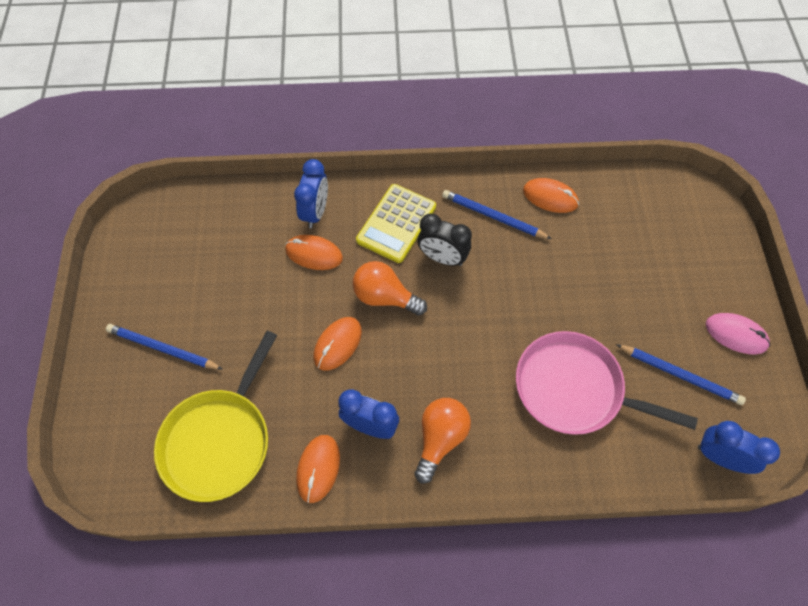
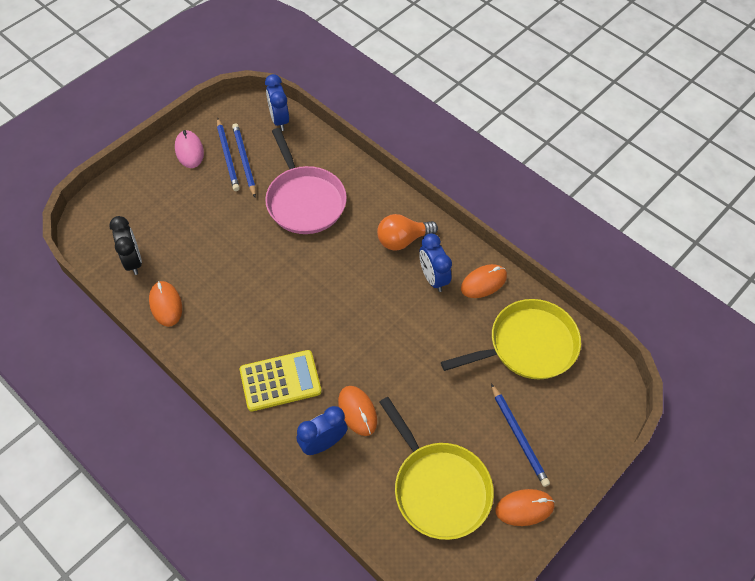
camera: 135 degrees left, 5 degrees down
(197, 256) = (439, 488): none -> yellow pan
(338, 344) = (404, 337): orange mouse -> orange mouse (524, 508)
(385, 297) = (344, 339): orange light bulb -> none
(442, 258) = (281, 330): black clock -> black clock (133, 261)
(493, 216) = (216, 326): blue pencil -> blue pencil (228, 156)

